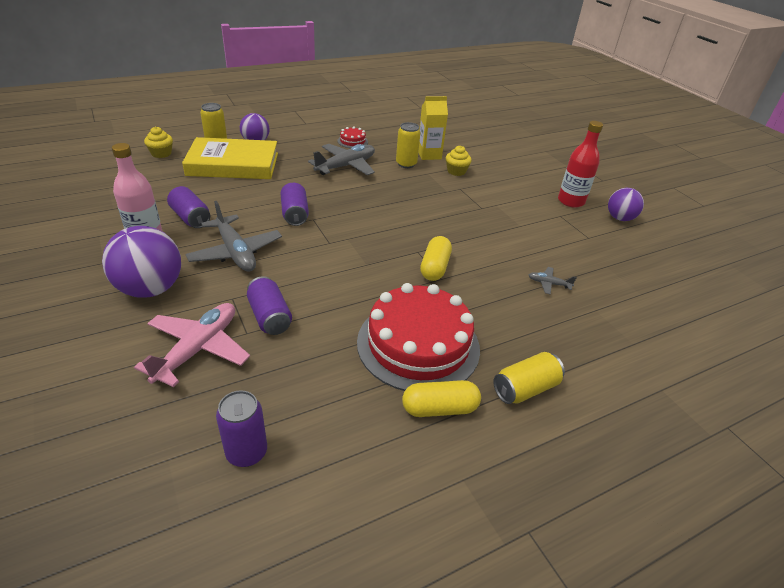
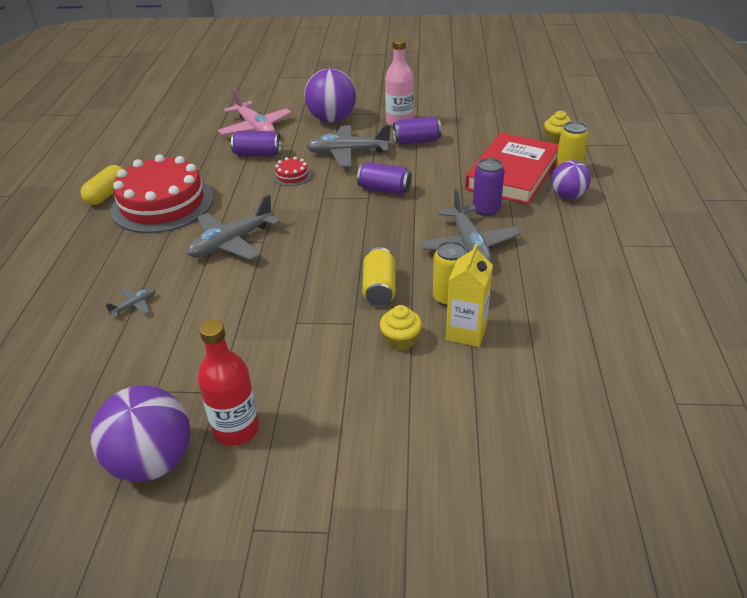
camera: 125 degrees right, 0 degrees up
(233, 164) = (512, 174): yellow book -> red book
(246, 452) = (165, 132): purple can -> purple can (486, 210)
(352, 141) = (543, 271): red cake -> red cake (292, 175)
(435, 267) = (231, 243): yellow capsule -> grey plane
(525, 389) = (70, 234): yellow can -> yellow can (379, 288)
(620, 218) = (152, 462): purple ball -> purple ball, size x1.62

